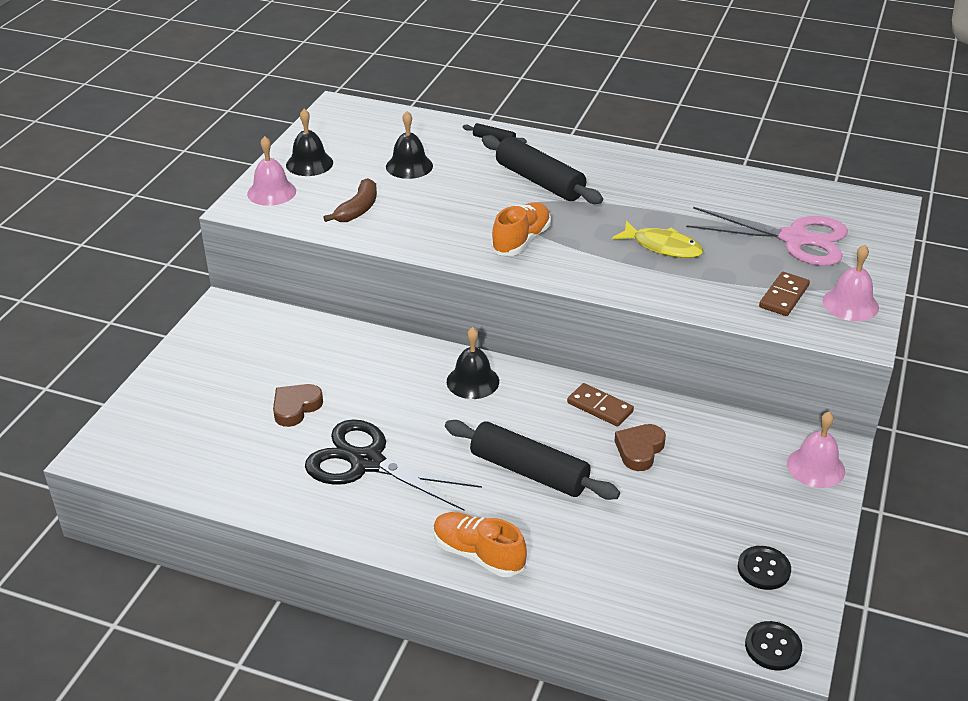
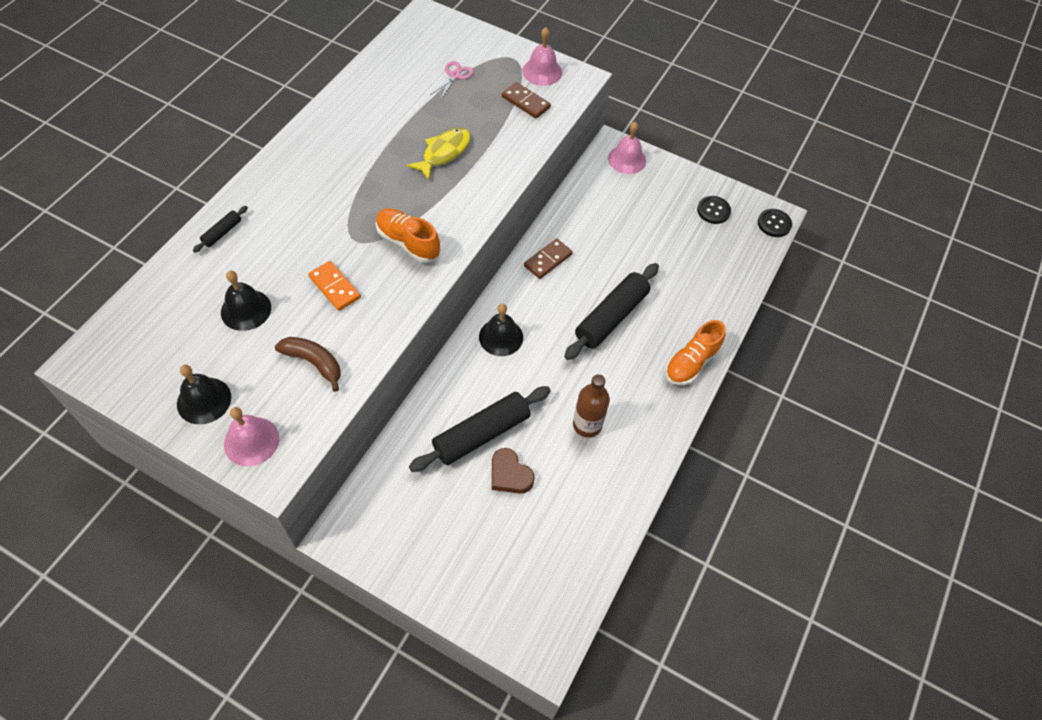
camera: 85 degrees left, 20 degrees up
(367, 462) = (587, 425): black scissors -> brown bottle
(448, 207) = (334, 287): none -> orange domino
(539, 181) = (314, 212): black rolling pin -> black rolling pin (481, 434)
(639, 450) = (598, 247): brown heart -> none
(795, 239) = (455, 75): pink scissors -> pink scissors, size x0.45

